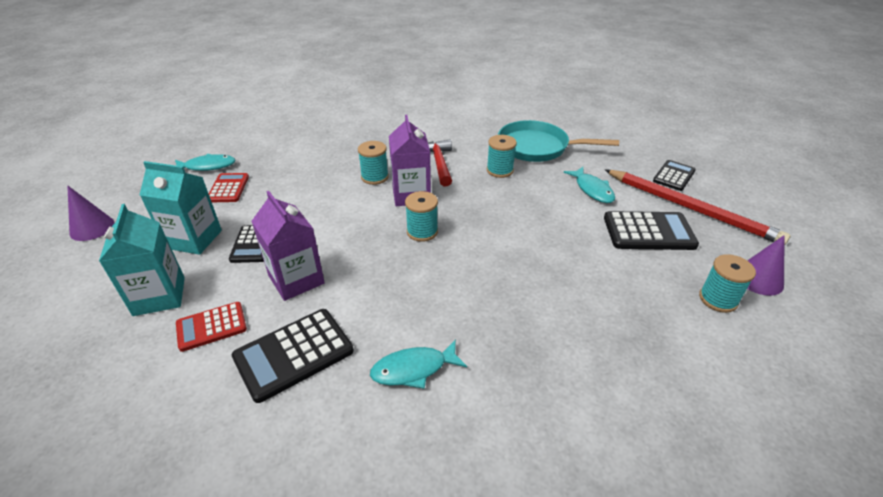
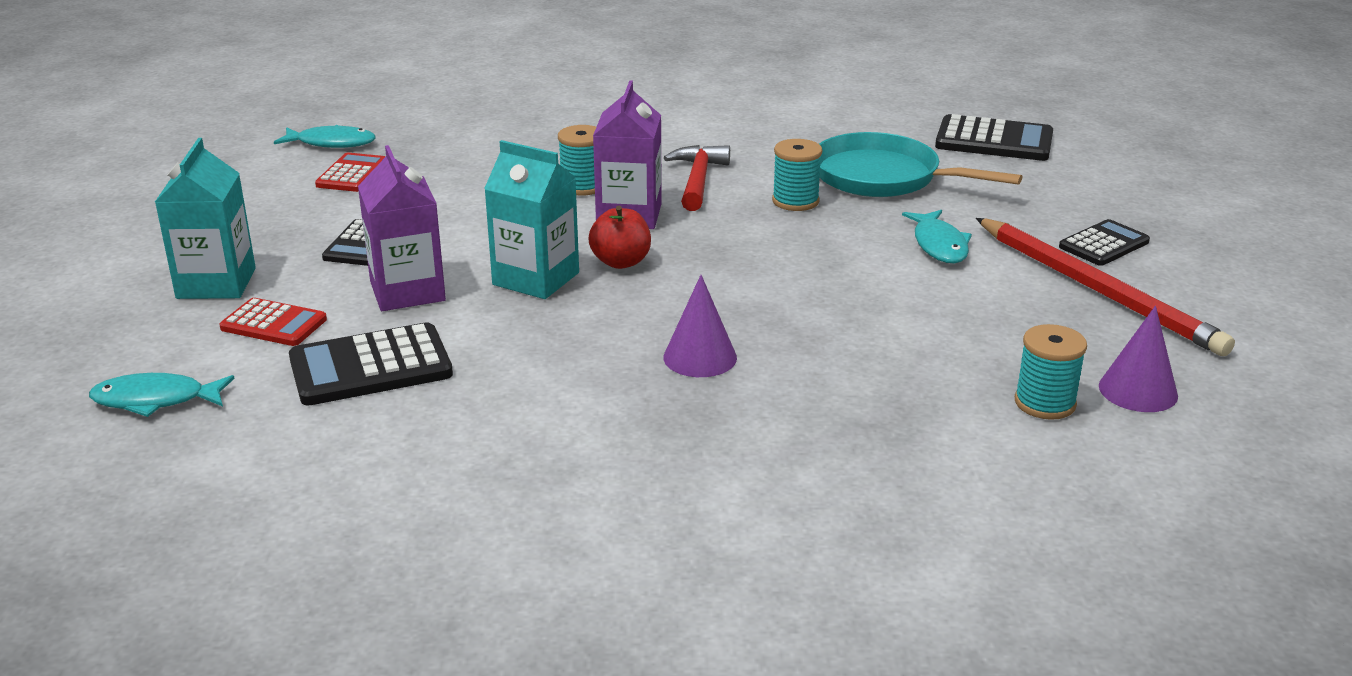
camera: 15 degrees right, 10 degrees down
(92, 228) = (148, 197): purple cone -> purple cone (700, 357)
(194, 239) = (282, 228): turquoise carton -> turquoise carton (536, 279)
(211, 327) = (274, 324): red calculator -> red calculator turned 150 degrees counterclockwise
(413, 369) = (525, 406): turquoise fish -> turquoise fish (155, 400)
(422, 232) = (621, 262): turquoise spool -> red apple
(648, 232) = (995, 310): black calculator -> black calculator (994, 141)

